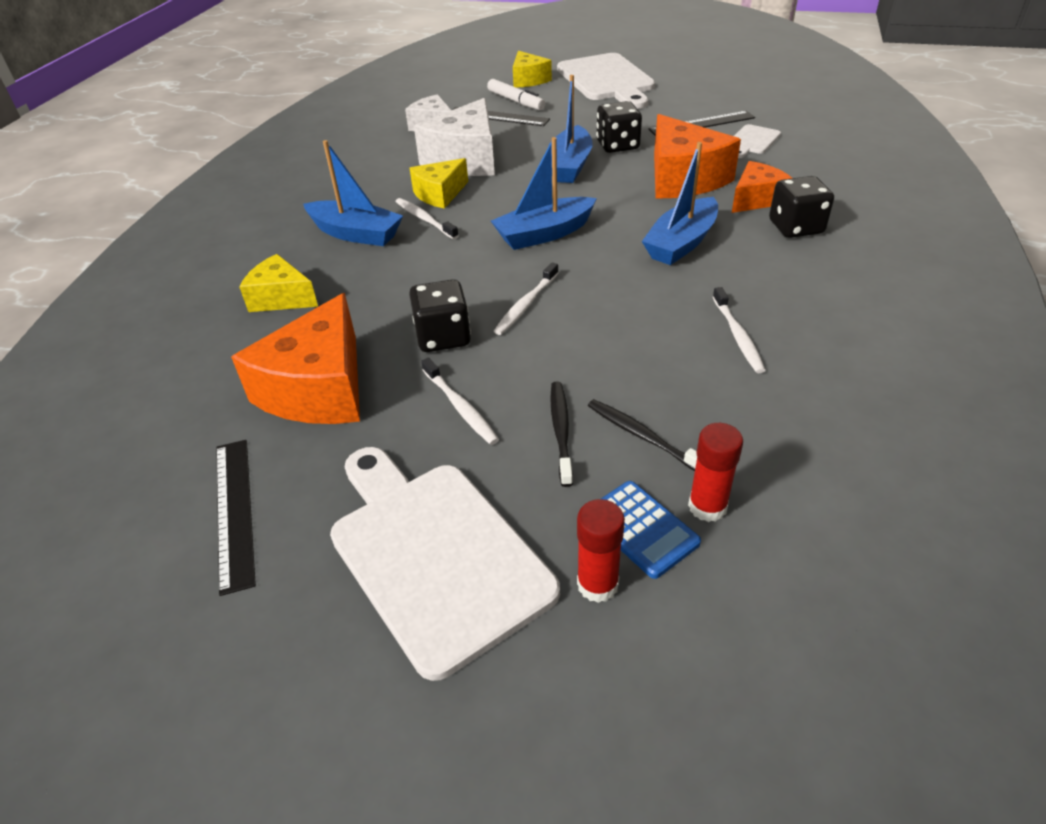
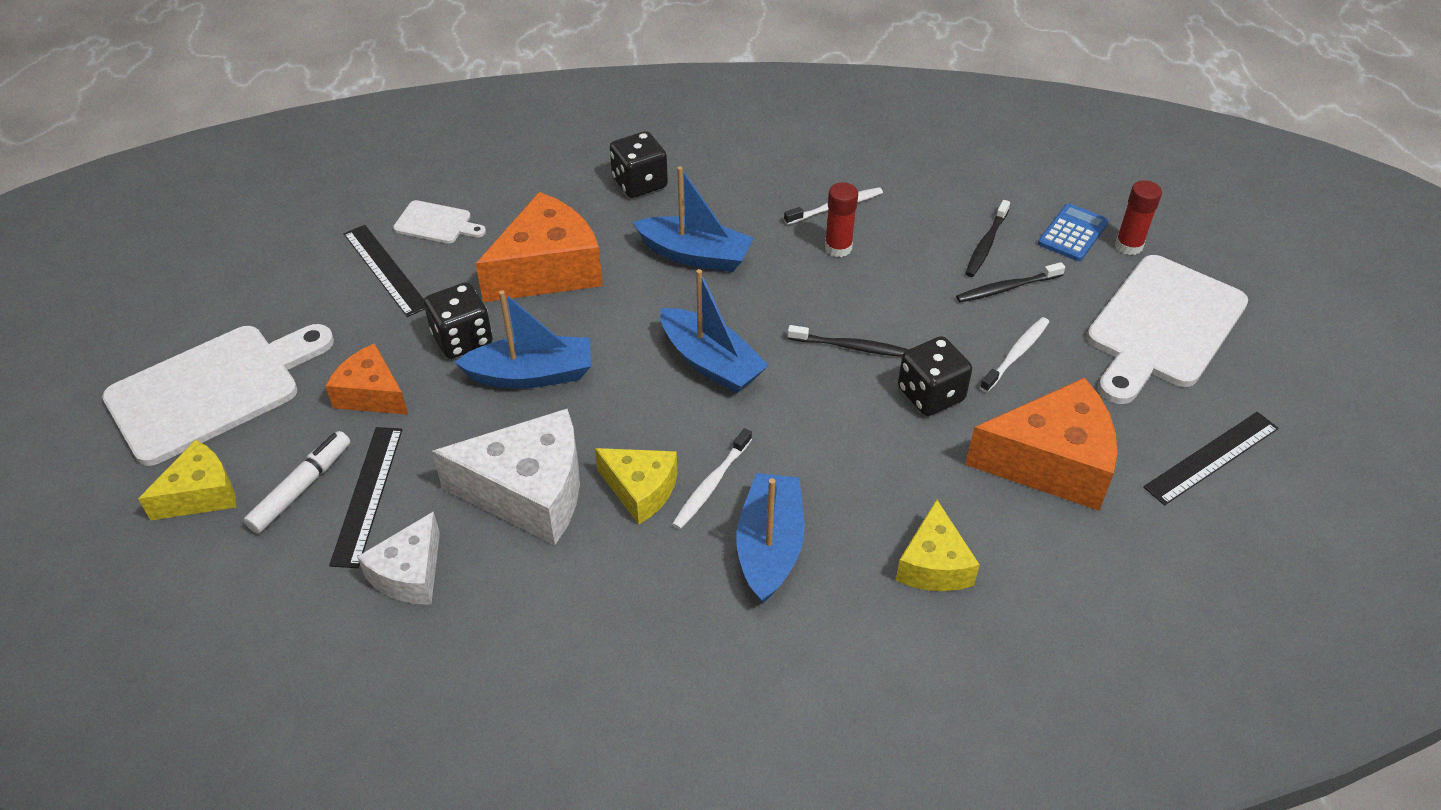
camera: 110 degrees left, 5 degrees up
(525, 305) = (851, 347): white toothbrush -> black toothbrush
(707, 506) = (1033, 207): red glue stick -> red glue stick (838, 248)
(756, 199) = (586, 211): orange cheese -> orange cheese (371, 394)

